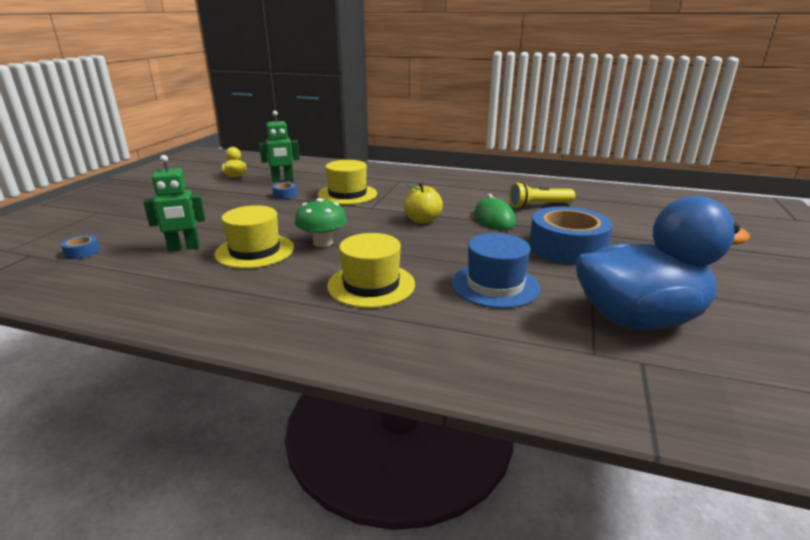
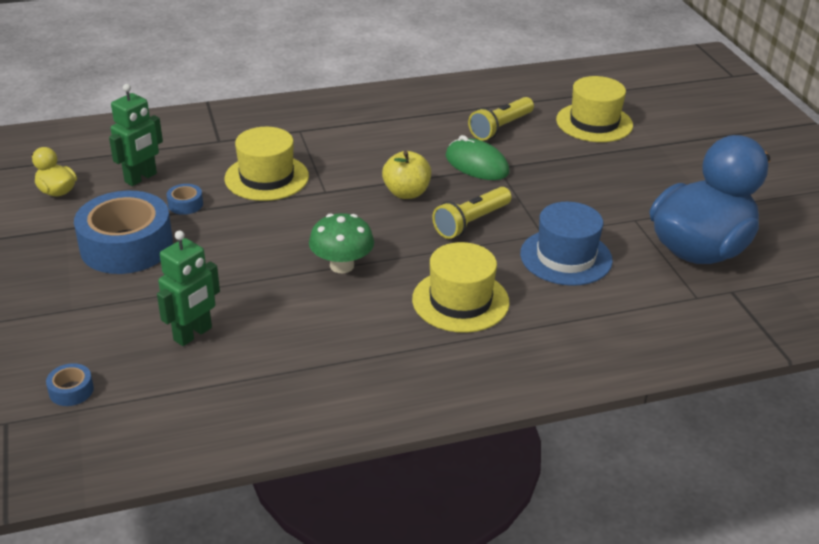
camera: 35 degrees left, 10 degrees up
(255, 251) = (283, 306): yellow hat -> yellow hat (594, 123)
(446, 245) = (471, 222): none -> yellow flashlight
(567, 248) = (581, 184): blue tape -> blue tape (126, 246)

